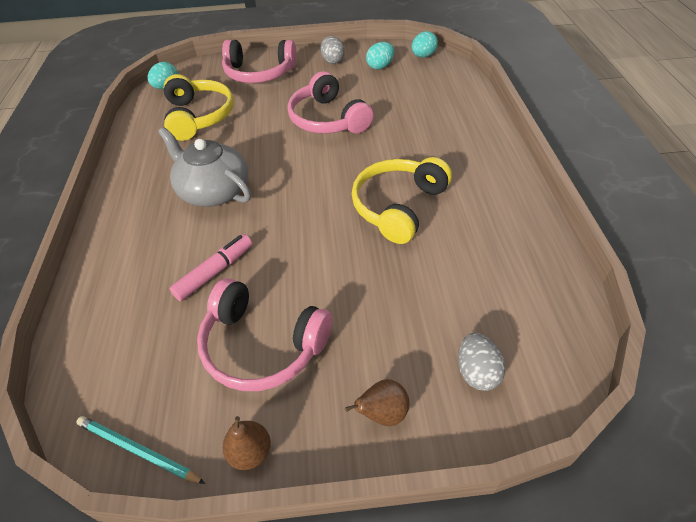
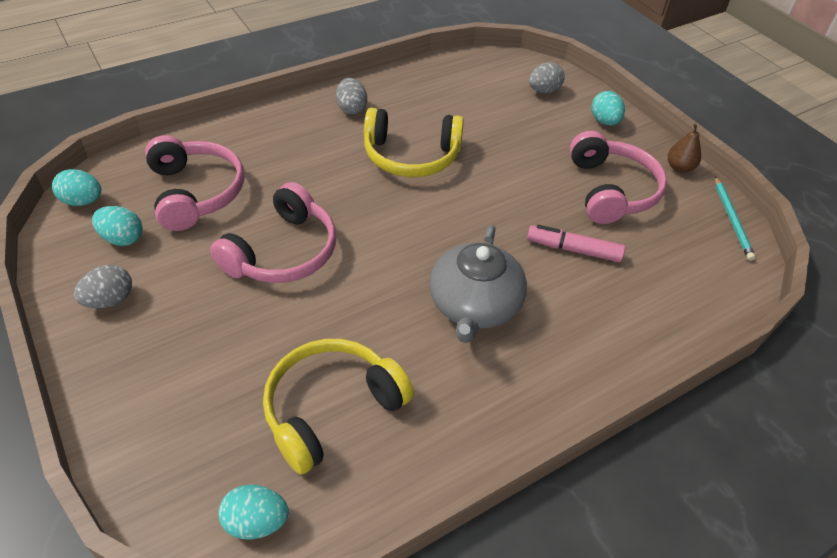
camera: 120 degrees left, 0 degrees up
(259, 73) = (171, 386): pink headphones -> pink headphones (196, 192)
(382, 413) = (604, 121): brown pear -> turquoise egg
(489, 186) = (351, 108): none -> grey egg

